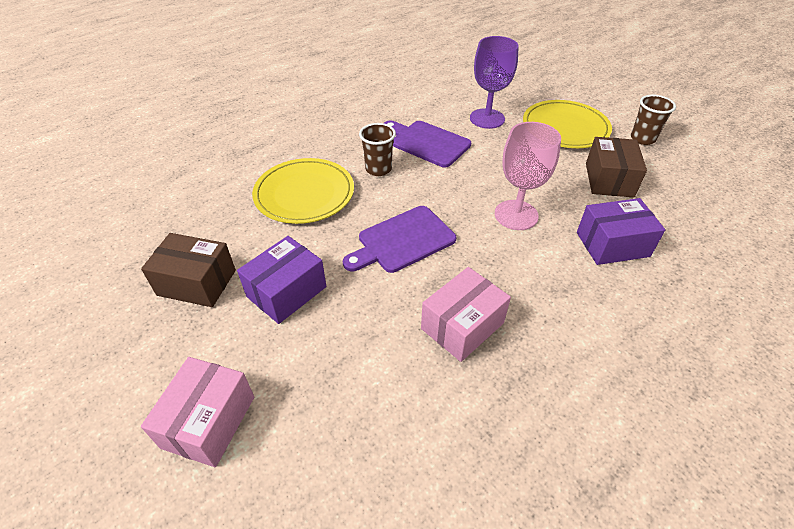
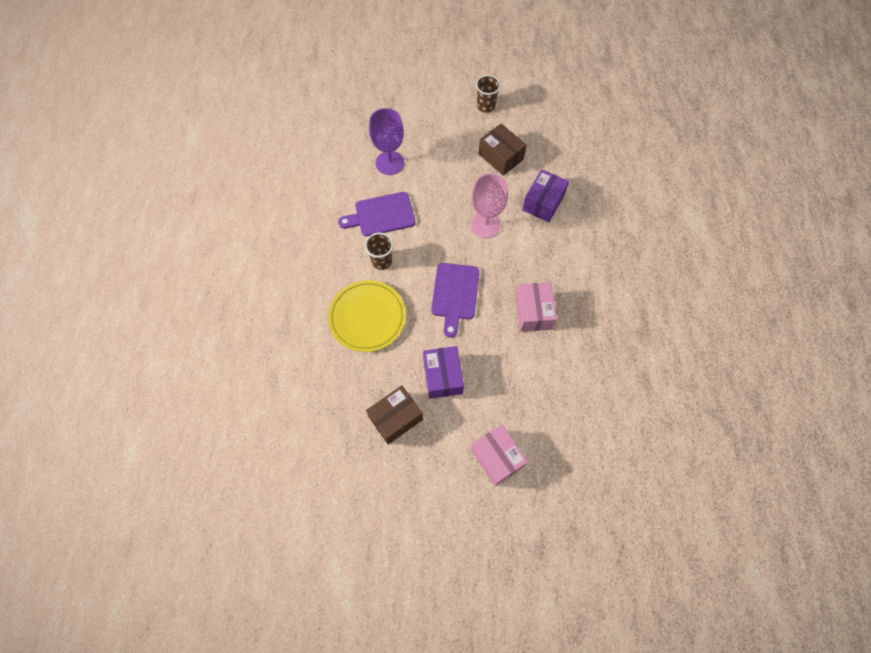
camera: 50 degrees left, 20 degrees up
(565, 127) = (439, 132): yellow plate -> none

